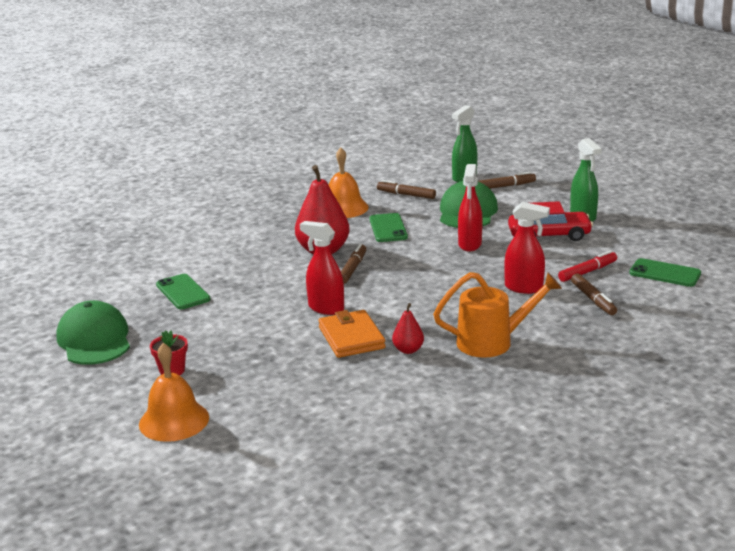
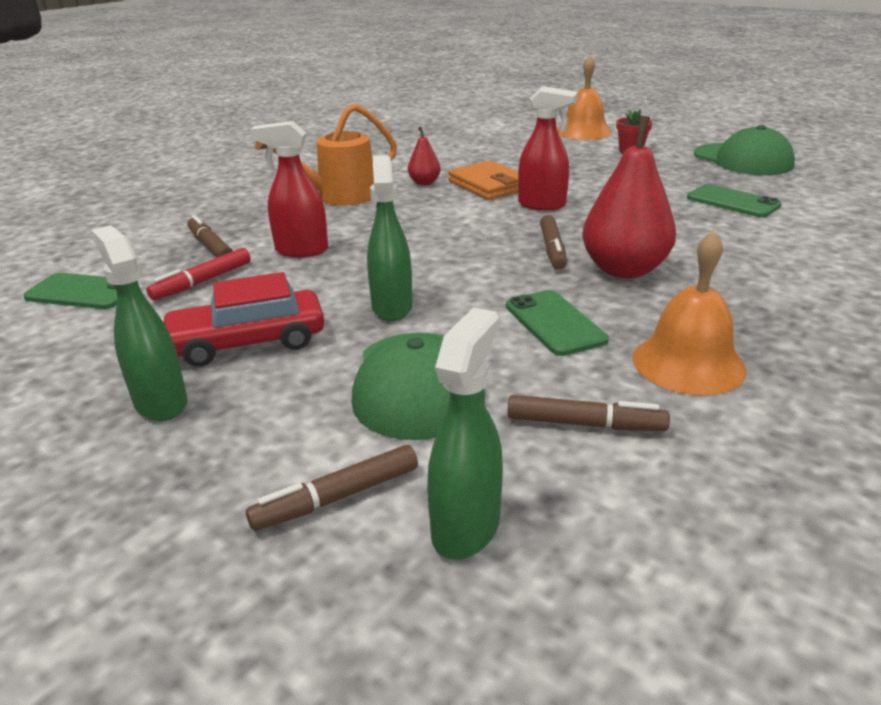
camera: 165 degrees right, 5 degrees up
(470, 244) = (392, 307): red spray bottle -> green spray bottle

